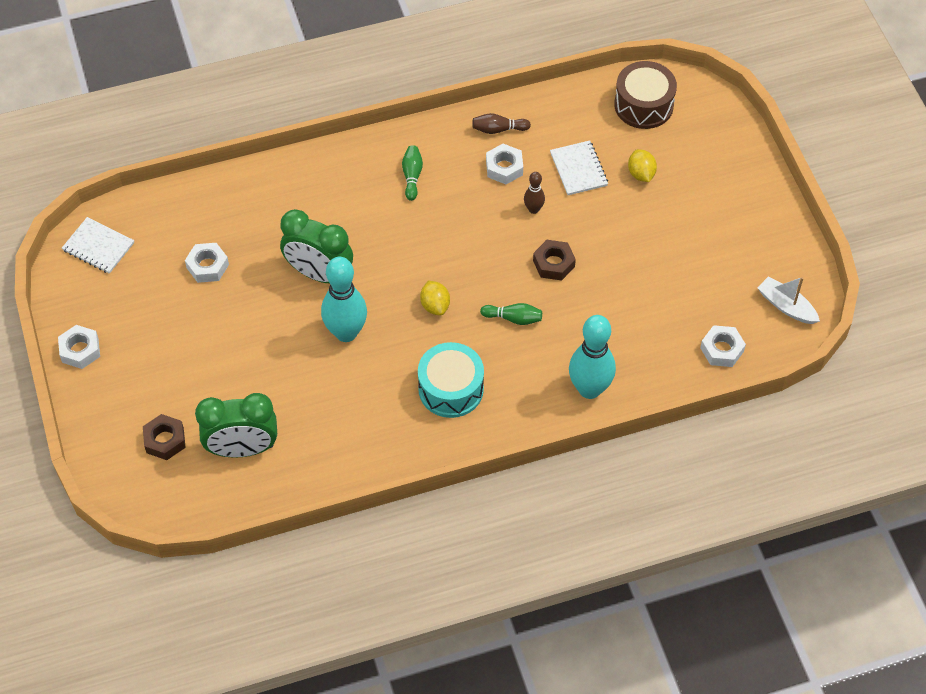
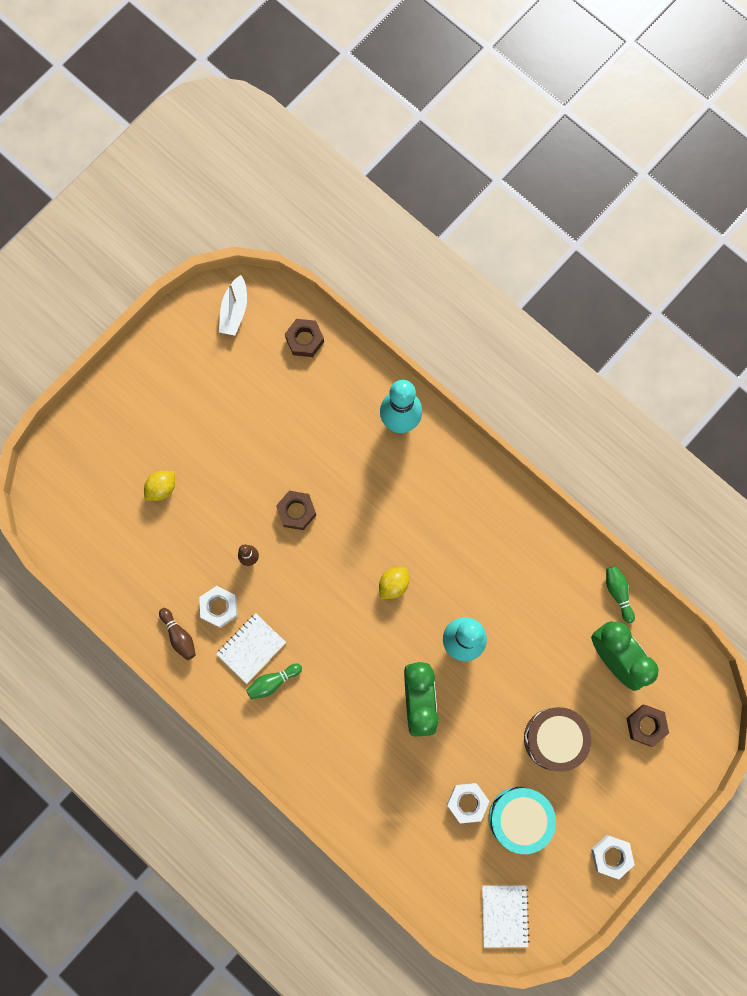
camera: 120 degrees left, 20 degrees up
(451, 389) = (463, 527): turquoise drum -> turquoise drum (519, 818)
(513, 318) = (369, 514): green bowling pin -> green bowling pin (618, 593)
(578, 169) = (185, 543): white notebook -> white notebook (251, 648)
(643, 105) = (83, 524): brown drum -> brown drum (554, 739)
(722, 349) = (304, 340): white nut -> brown nut

